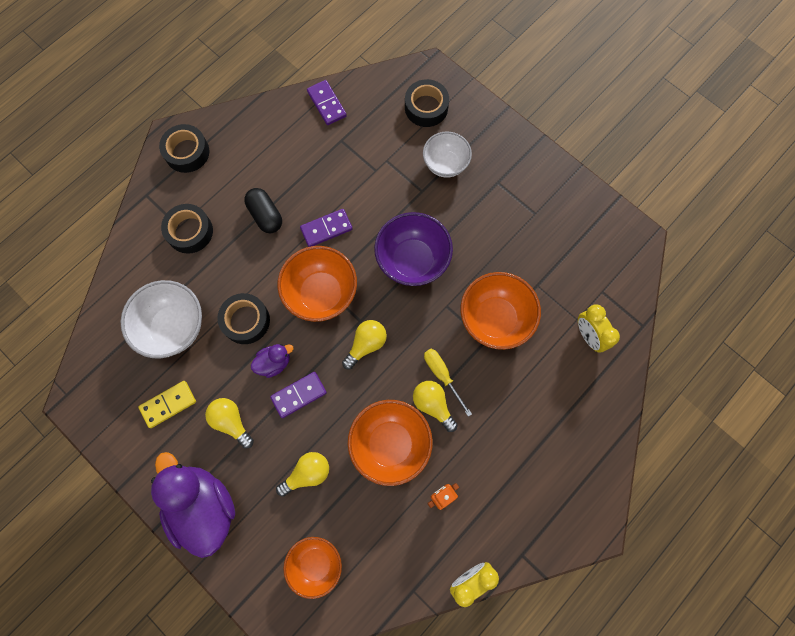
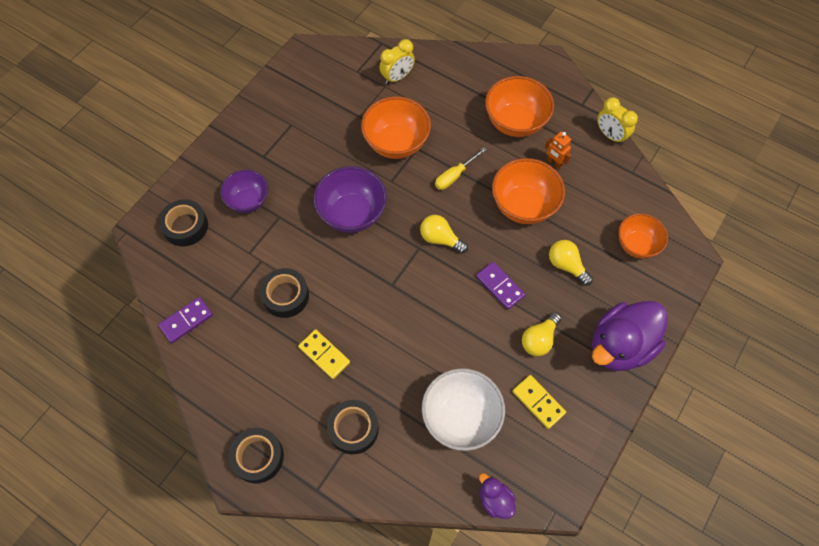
camera: 100 degrees left, 10 degrees down
(246, 321) = (439, 349): black tape -> black tape (285, 296)
(265, 215) = (324, 355): black capsule -> yellow domino
(274, 362) = (475, 314): purple duck -> purple duck (495, 500)
(321, 293) = (398, 286): orange bowl -> orange bowl (515, 122)
(326, 229) = (330, 294): purple domino -> none
(433, 405) = (482, 179): yellow light bulb -> none
(445, 164) = (248, 201): white bowl -> purple bowl

